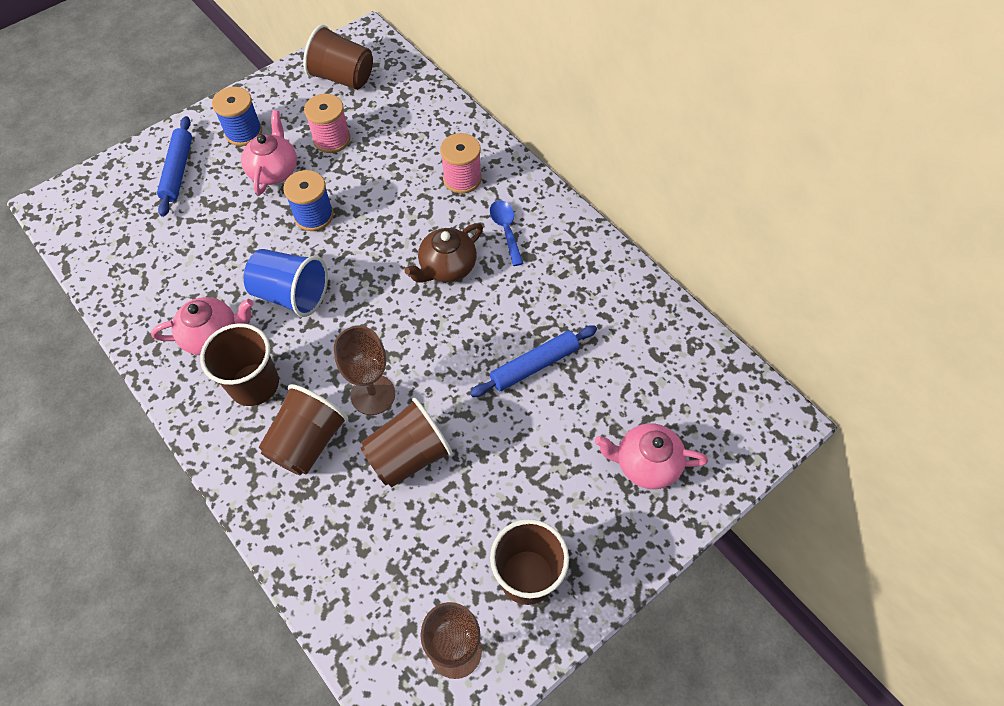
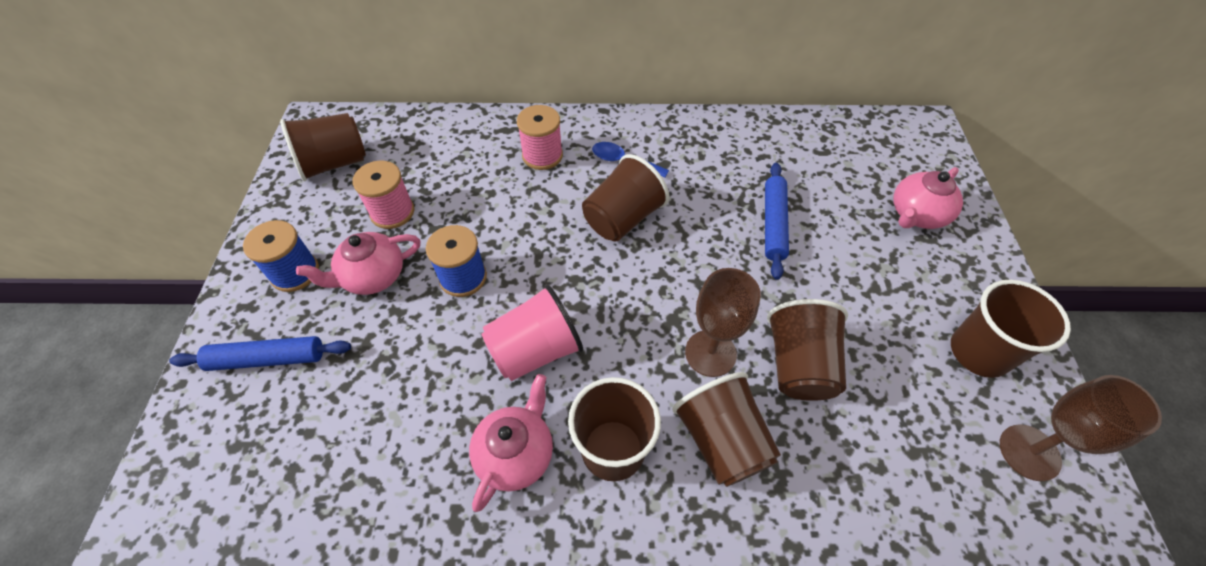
camera: 50 degrees left, 5 degrees down
(178, 171) = (267, 359): blue rolling pin -> blue rolling pin turned 45 degrees counterclockwise
(274, 171) = (373, 276): pink teapot -> pink teapot turned 75 degrees counterclockwise
(291, 294) = (535, 350): blue cup -> pink cup
(447, 267) = (622, 219): brown teapot -> brown cup

